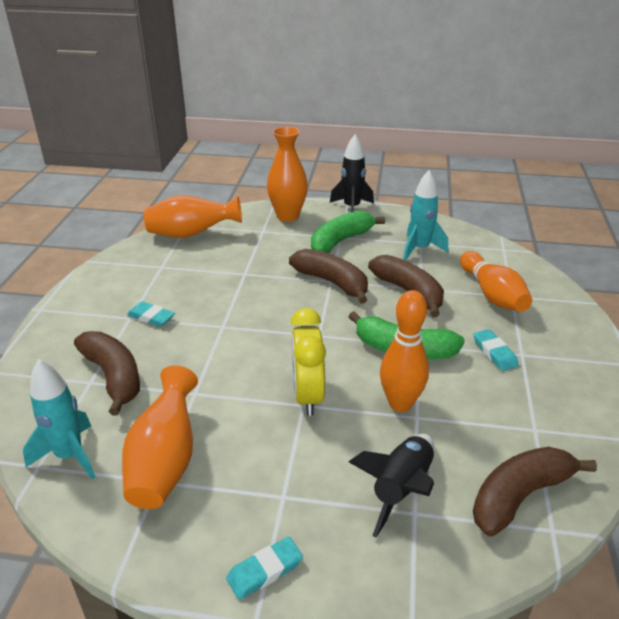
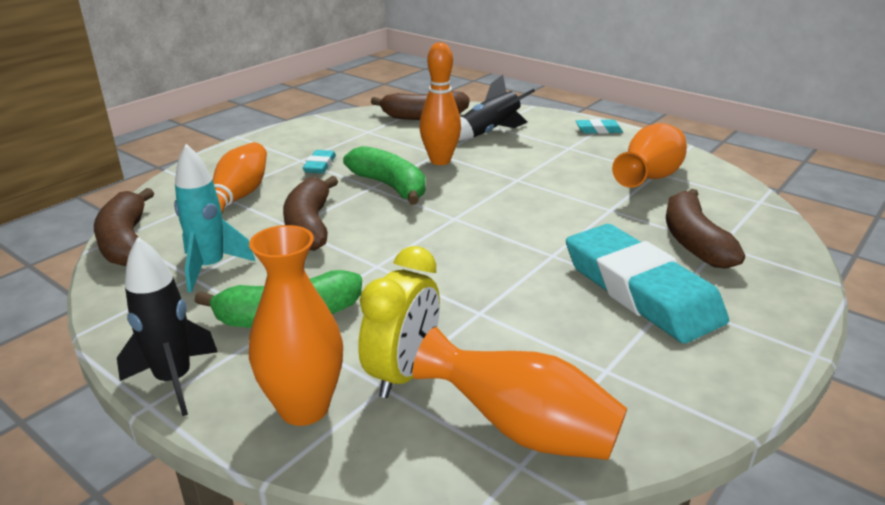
camera: 150 degrees left, 5 degrees down
(70, 456) = (732, 199): turquoise rocket -> none
(151, 317) = (640, 290): turquoise eraser -> turquoise eraser, size x2.45
(307, 396) = (509, 182): yellow clock -> yellow clock (403, 373)
(332, 282) = (378, 262): brown banana -> brown banana (126, 241)

